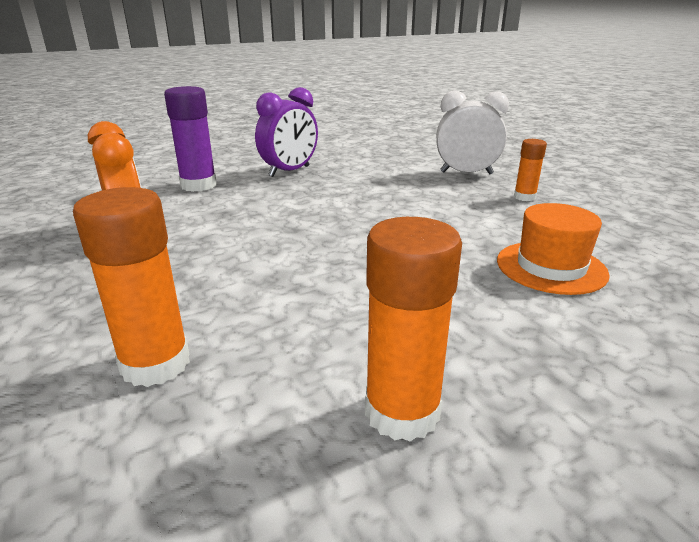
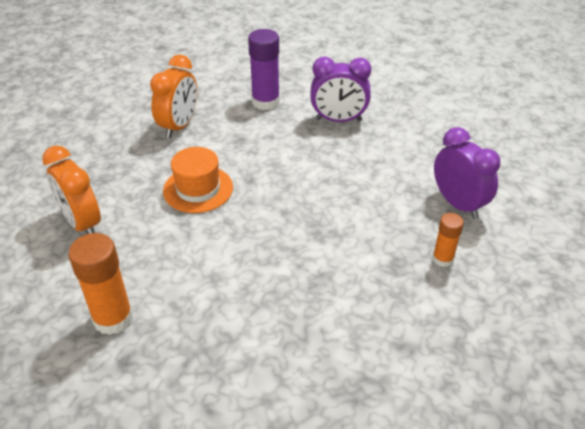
camera: 50 degrees right, 15 degrees up
(155, 364) = (82, 223): orange glue stick -> orange clock
(466, 173) = (458, 204): white clock -> purple clock
(551, 267) = (320, 319): orange hat -> orange hat (198, 189)

